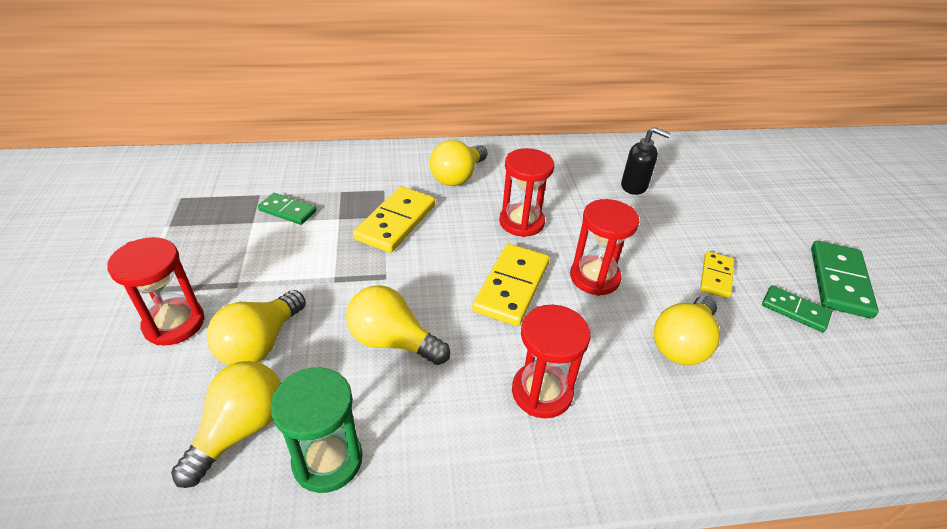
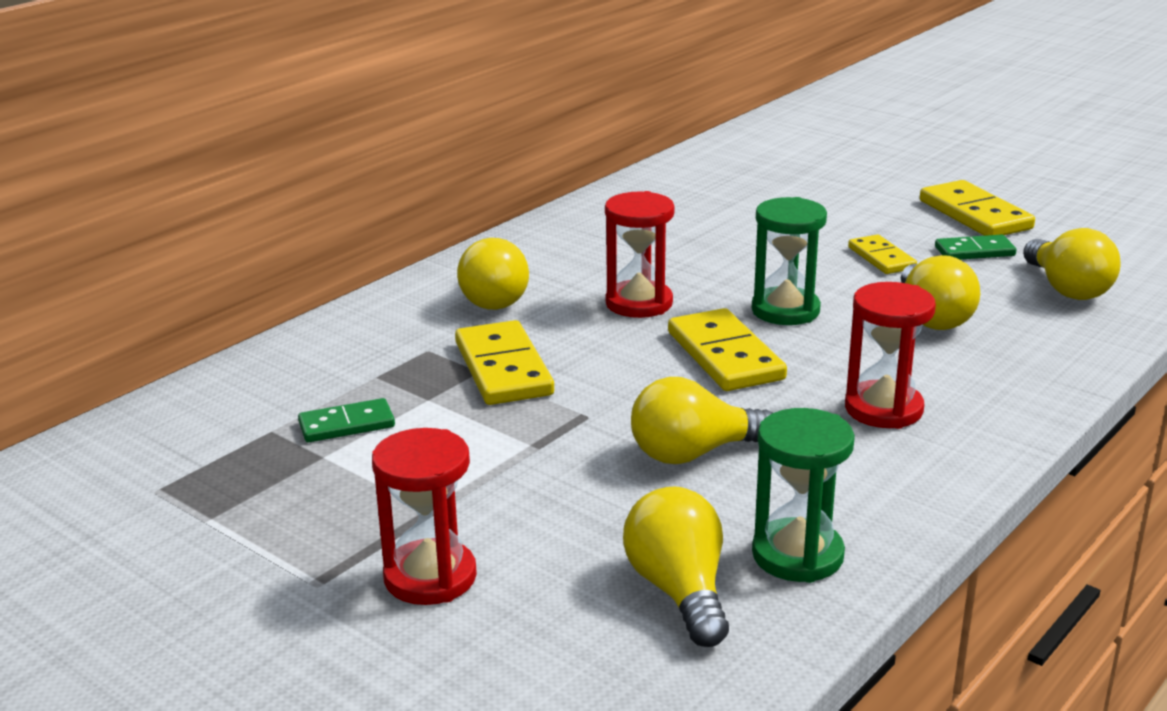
camera: 40 degrees left, 15 degrees down
(260, 343) = (564, 532): yellow light bulb -> yellow light bulb (1067, 289)
(594, 277) = (785, 310): red hourglass -> green hourglass
(634, 186) = (694, 222): black soap dispenser -> none
(839, 281) = (975, 215): green domino -> yellow domino

